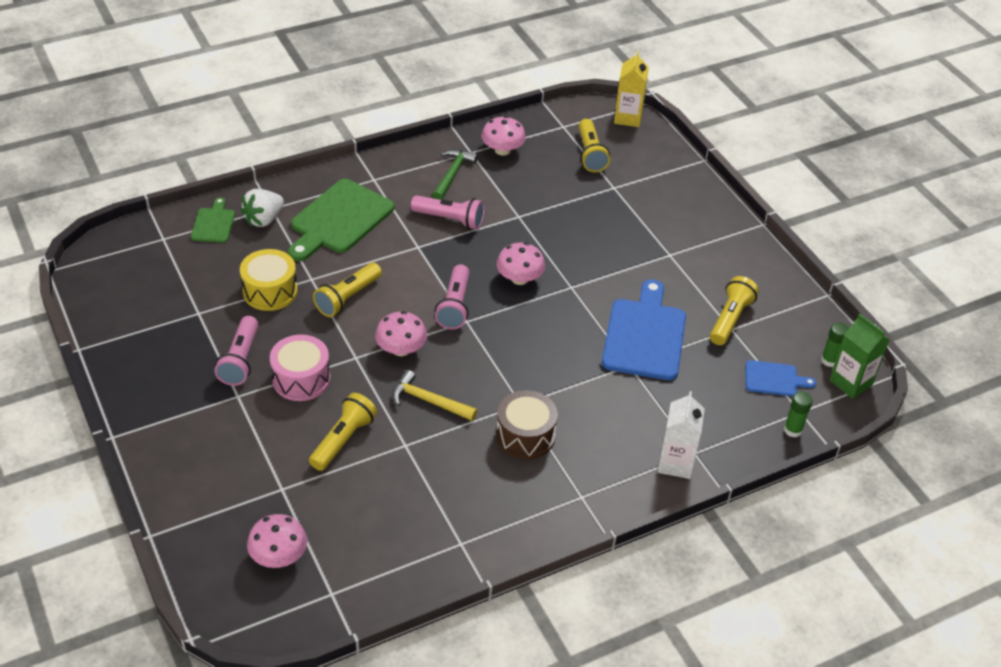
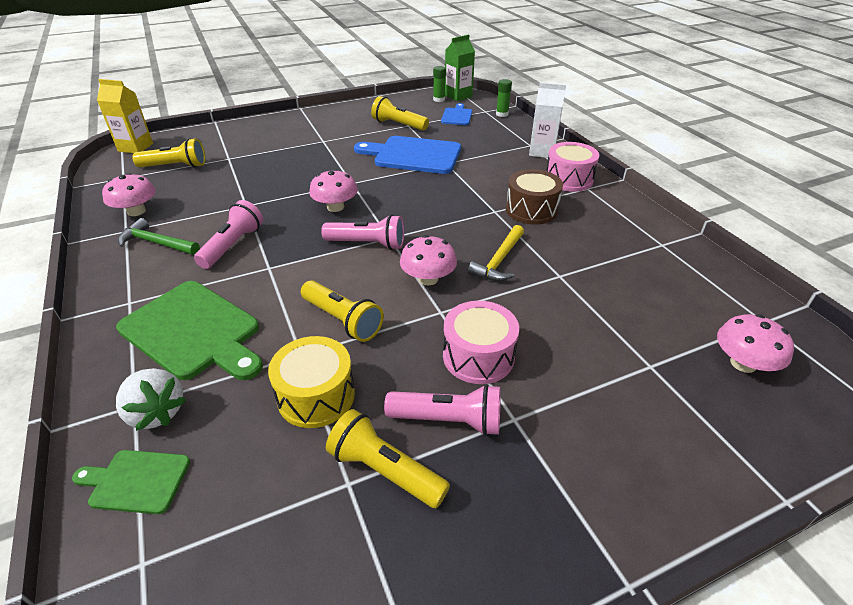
camera: 85 degrees left, 5 degrees down
(343, 440) = (564, 318): yellow flashlight -> yellow flashlight (384, 470)
(602, 481) = (568, 179): none -> pink drum

